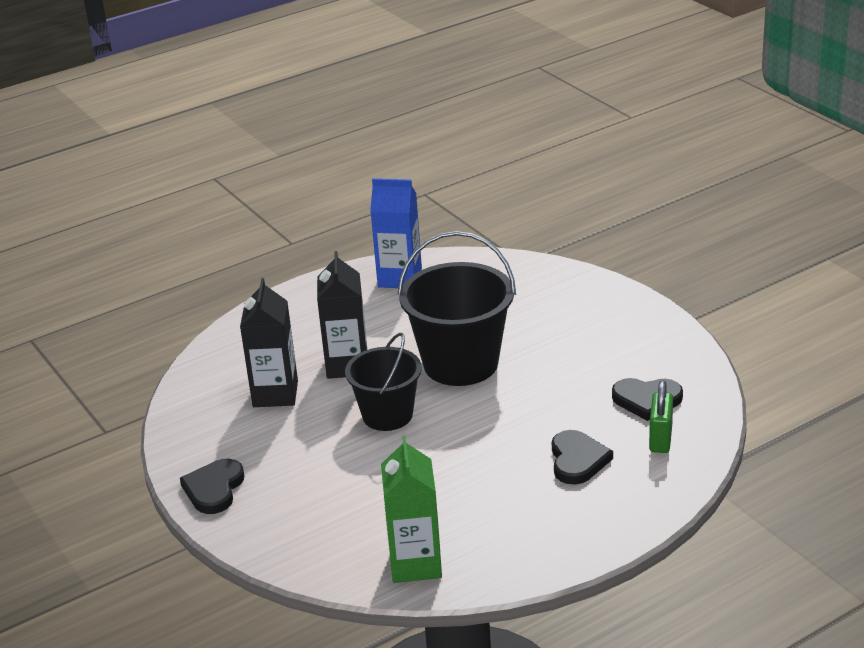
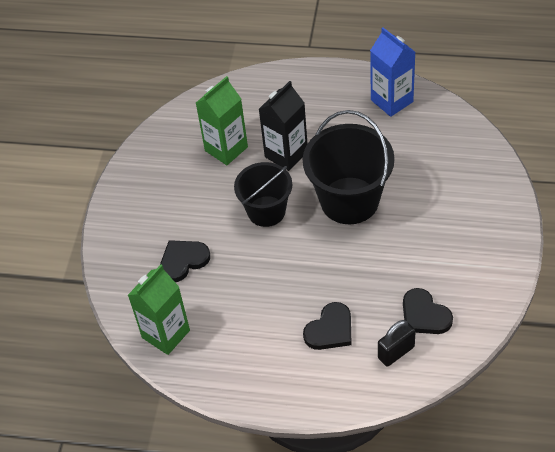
camera: 45 degrees right, 20 degrees up
(214, 489) = (127, 198): black heart -> black heart (183, 261)
(275, 394) = (226, 149): black carton -> green carton
(660, 439) = (396, 352): green padlock -> black padlock

